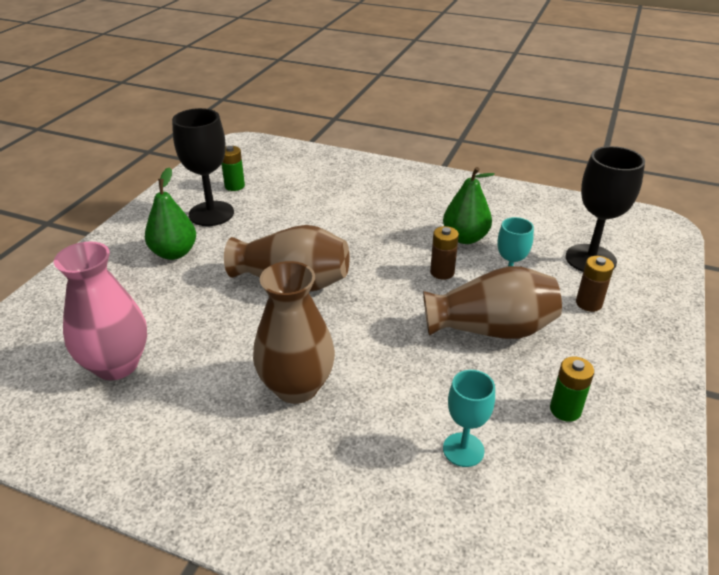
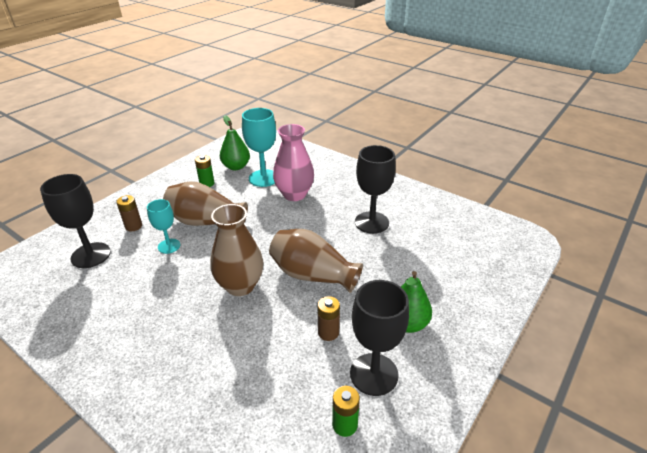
camera: 165 degrees left, 0 degrees up
(116, 365) = (430, 238): pink vase -> pink vase (294, 194)
(216, 377) = (371, 222): none -> black goblet
(296, 387) = (329, 211): brown vase -> brown vase (240, 286)
(442, 272) = (202, 264): brown battery -> brown battery (328, 332)
(463, 449) = (263, 178): turquoise goblet -> turquoise goblet, size x1.65
(465, 238) = (158, 292): green pear -> green pear (236, 167)

